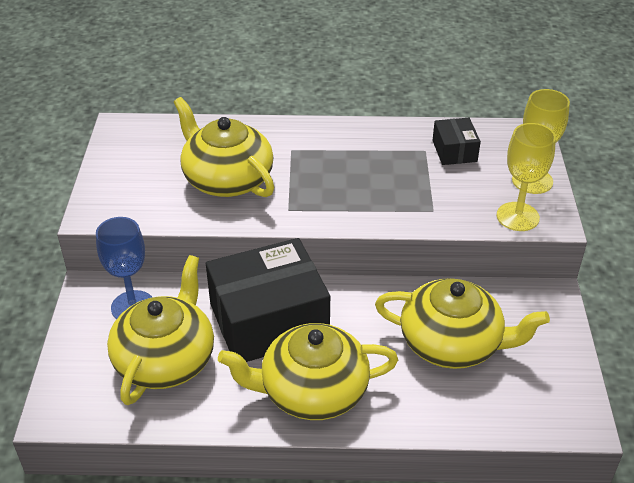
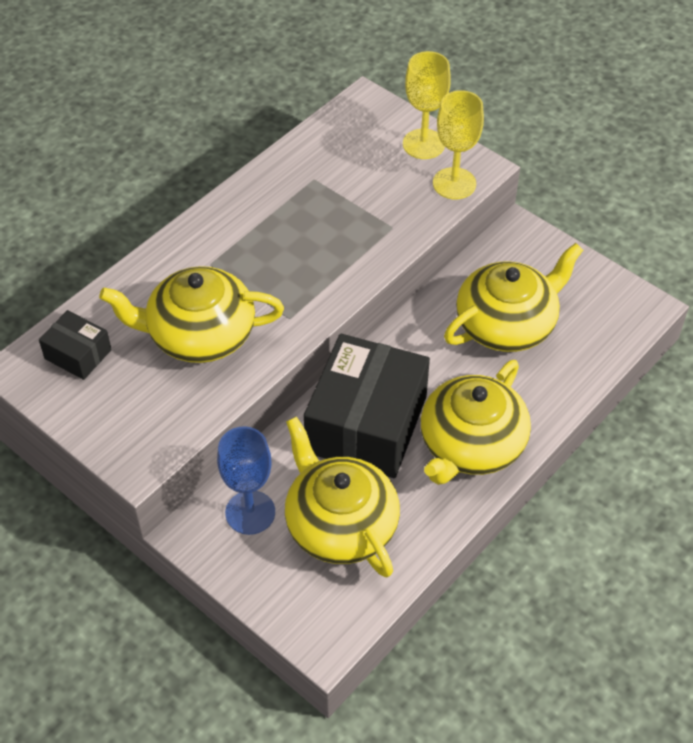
camera: 50 degrees left, 10 degrees up
(454, 151) = (336, 162): black box -> black box (78, 354)

